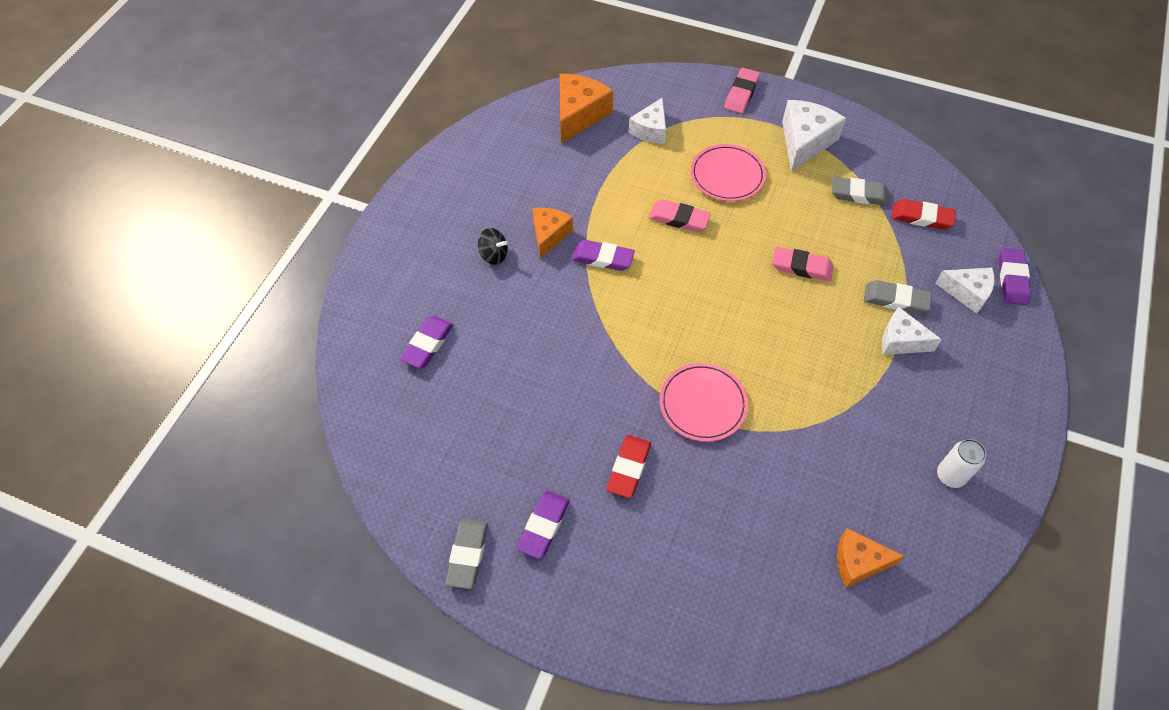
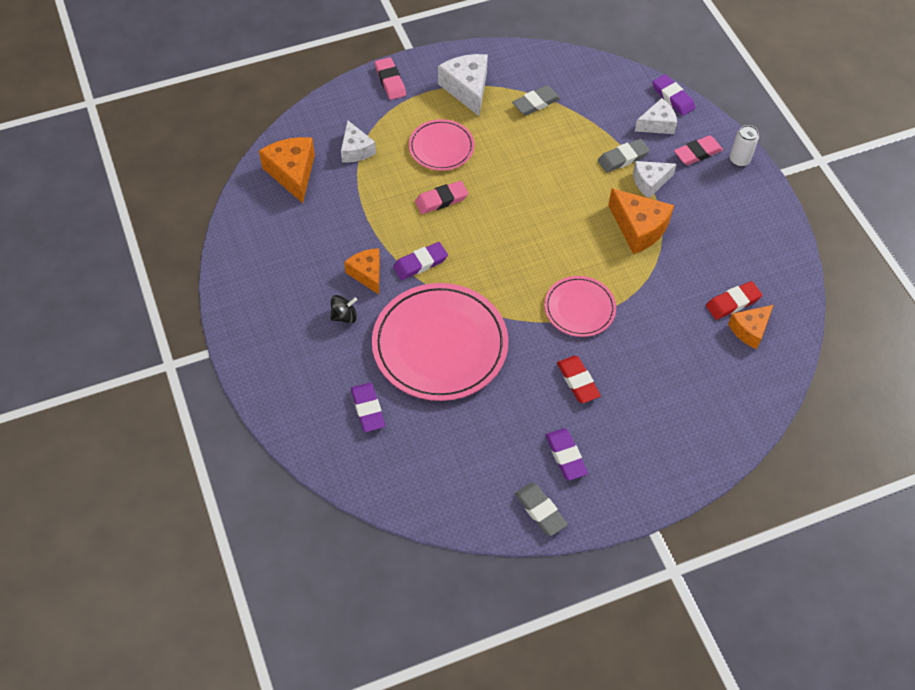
camera: 45 degrees left, 0 degrees up
(543, 338) = (440, 345): none -> pink plate
(801, 267) = (549, 177): pink eraser -> pink eraser (697, 153)
(842, 375) = (639, 228): none -> orange cheese
(921, 217) = (587, 93): red eraser -> red eraser (733, 303)
(950, 476) = (749, 243): white can -> white can (739, 160)

